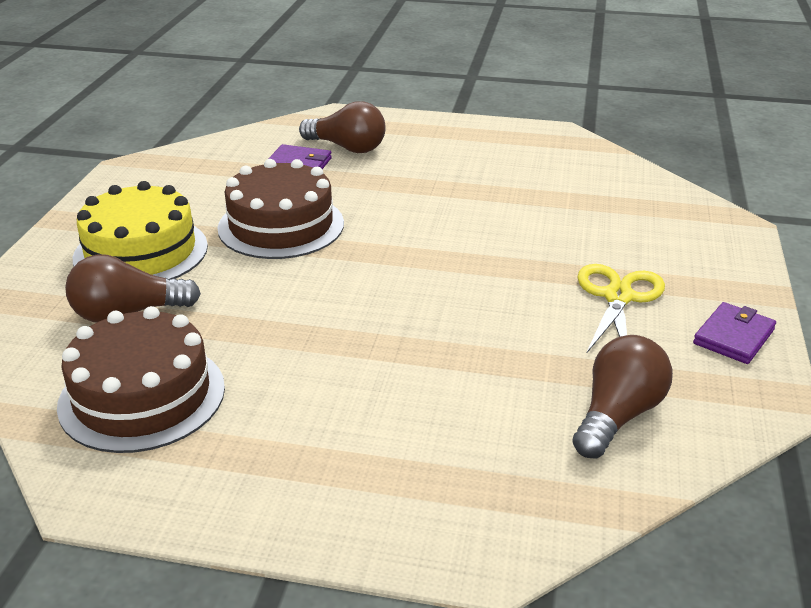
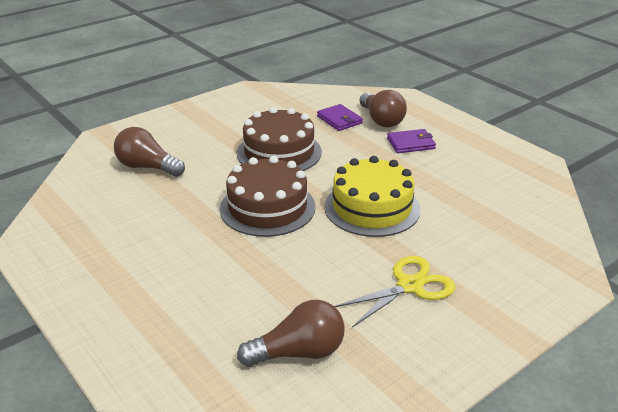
camera: 40 degrees right, 0 degrees up
(141, 252) = (194, 138): yellow cake -> yellow cake (372, 208)
(142, 396) = (99, 211): brown cake -> brown cake (267, 207)
(734, 337) = (449, 351): purple wallet -> purple wallet (411, 143)

